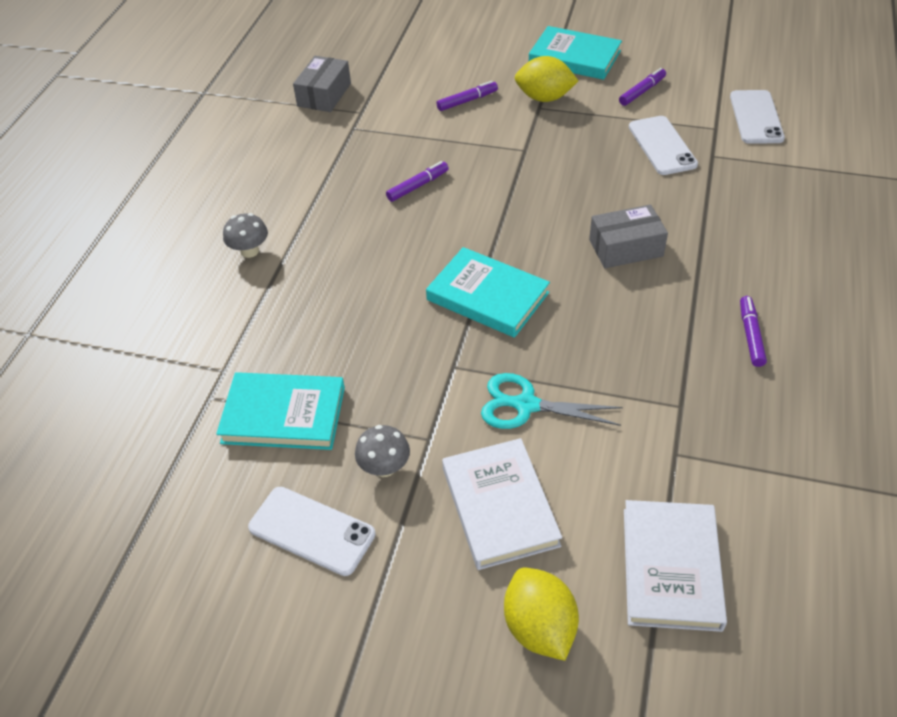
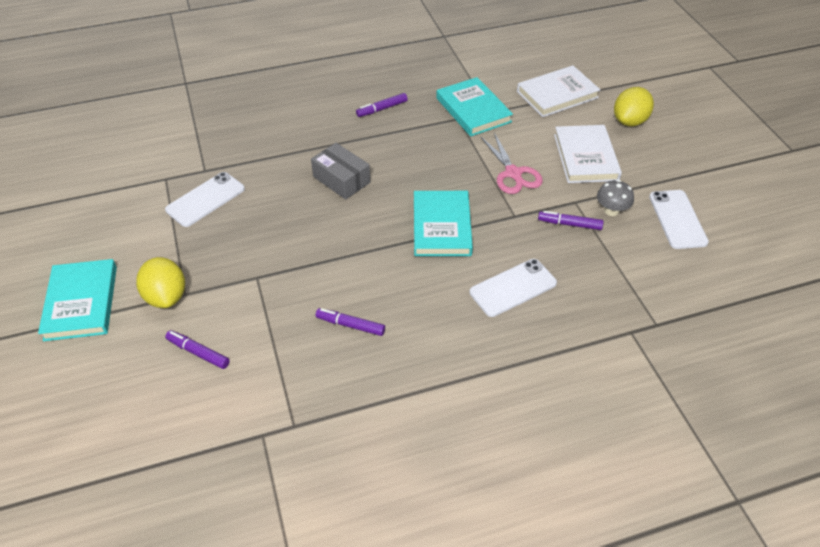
camera: 125 degrees left, 0 degrees up
(249, 251) = (514, 398): grey mushroom -> none
(283, 415) = (628, 276): turquoise book -> turquoise book (473, 110)
(324, 95) = (247, 493): grey box -> none
(500, 506) = (585, 157): white book -> white book turned 45 degrees counterclockwise
(525, 405) = (513, 174): turquoise scissors -> pink scissors
(641, 92) = (127, 236): purple marker -> purple marker (570, 224)
(756, 117) = (139, 162): white phone -> white phone (513, 288)

